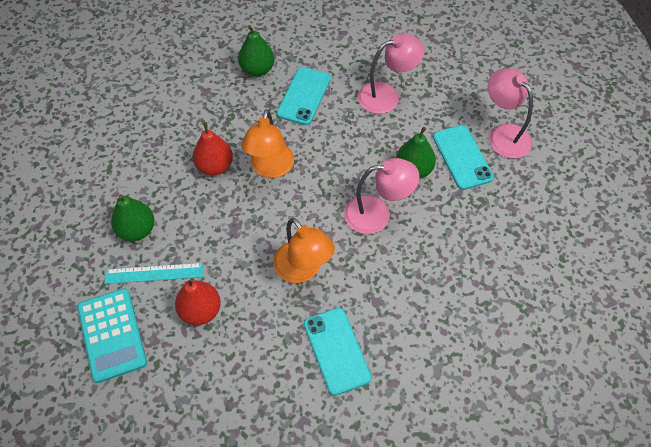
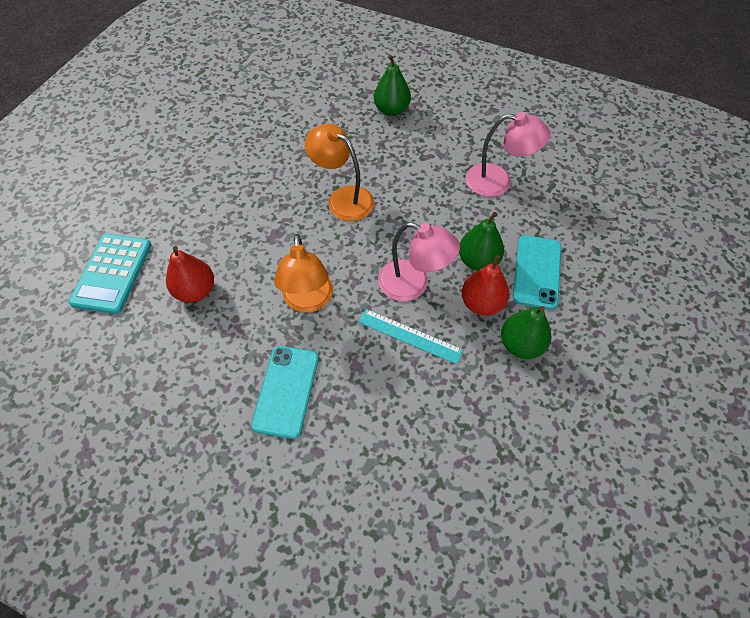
camera: 30 degrees right, 0 degrees up
(137, 230) = (195, 198): green pear -> green pear (521, 344)
(154, 273) = (181, 240): turquoise ruler -> turquoise ruler (410, 336)
(215, 166) = (296, 175): red pear -> red pear (481, 303)
(270, 168) = (343, 198): orange lamp -> orange lamp turned 90 degrees clockwise
(304, 96) = (418, 149): turquoise phone -> none
(503, 134) = (597, 270): pink lamp -> none

